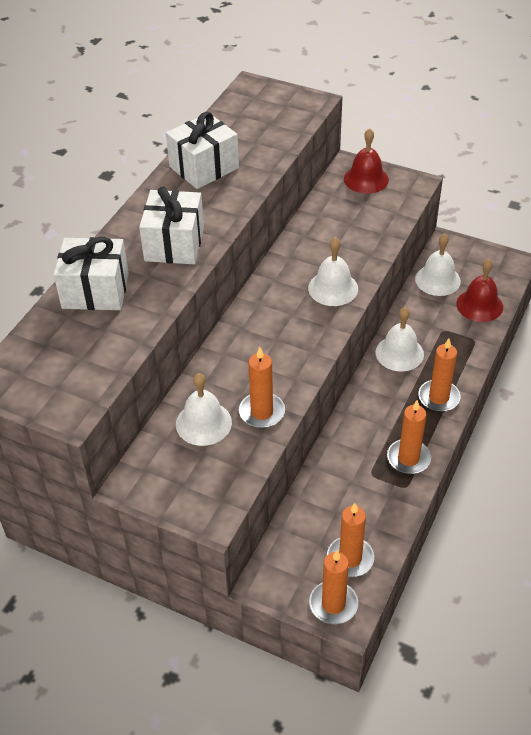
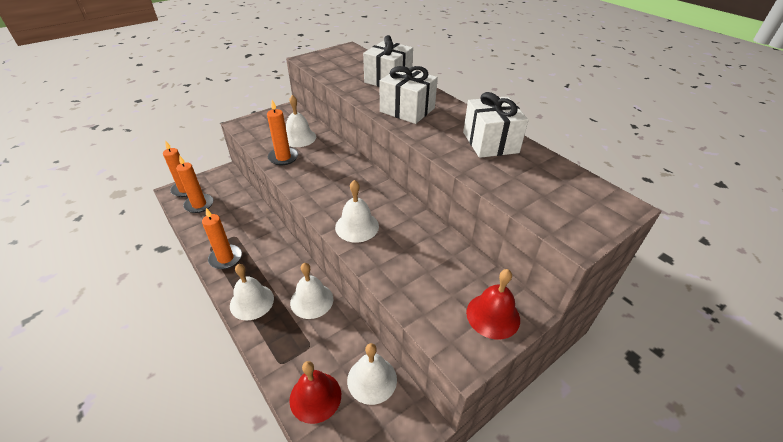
camera: 115 degrees right, 5 degrees down
(438, 397) = (252, 302): orange candle -> white bell

